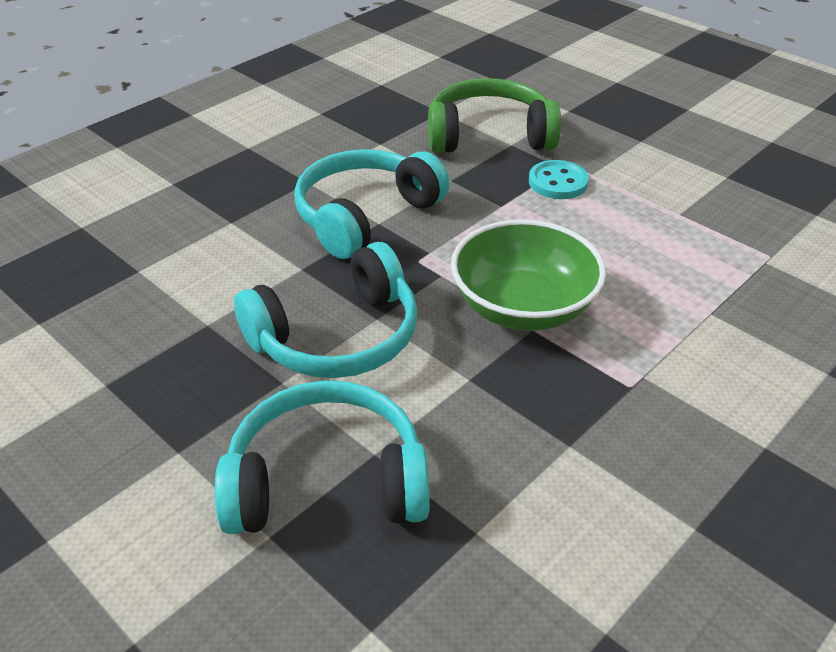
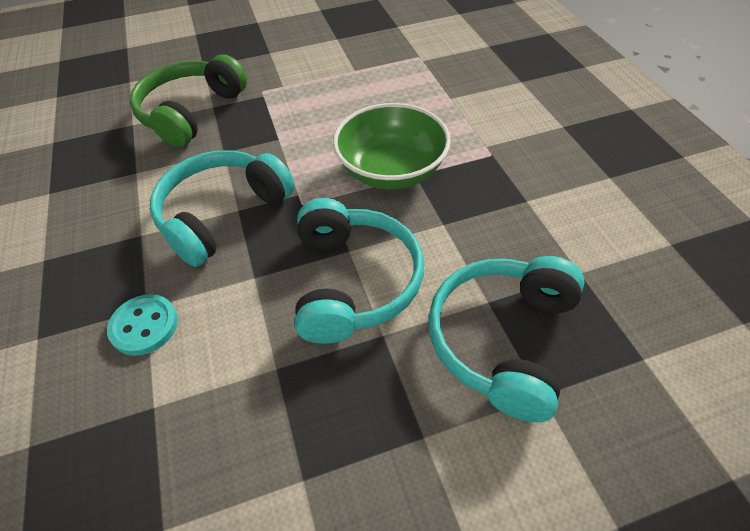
camera: 60 degrees left, 10 degrees up
(365, 216) = (222, 214): turquoise headphones -> turquoise headphones turned 60 degrees clockwise
(558, 182) = (277, 103): turquoise button -> turquoise button (144, 326)

